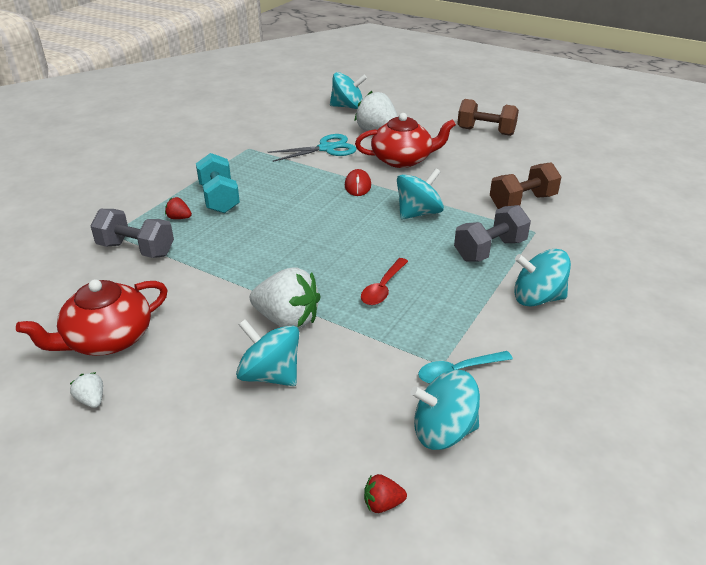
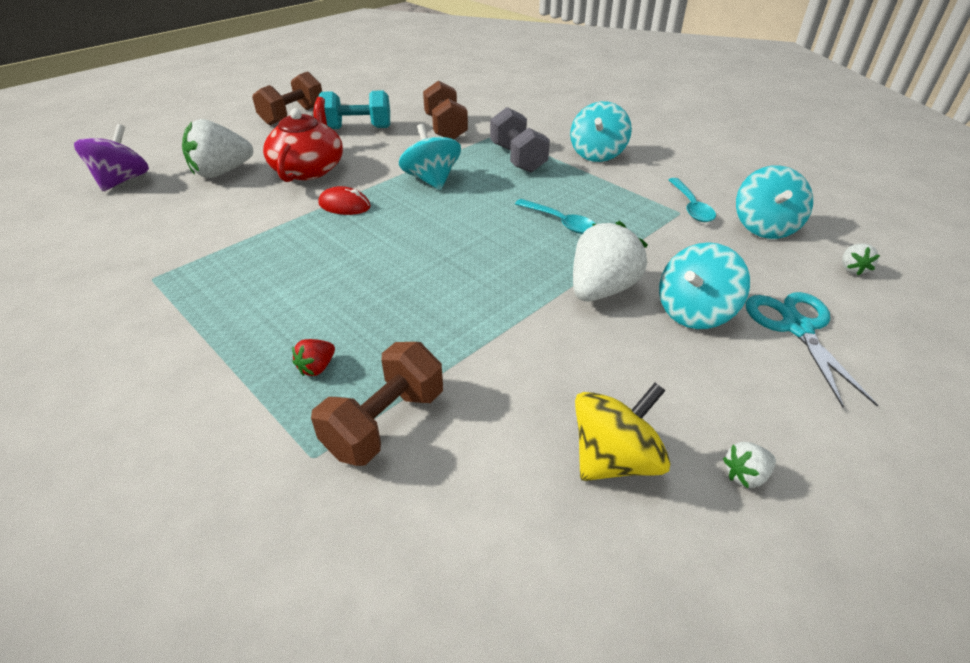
camera: 75 degrees left, 5 degrees up
(107, 339) = (614, 459): red teapot -> yellow spinning top
(136, 249) = (385, 423): grey dumbbell -> brown dumbbell
(219, 198) = (288, 320): turquoise dumbbell -> turquoise dumbbell (358, 128)
(326, 148) = (227, 213): turquoise scissors -> turquoise scissors (797, 327)
(348, 107) = (122, 180): turquoise spinning top -> purple spinning top
(382, 504) = (852, 269): red strawberry -> white strawberry
(383, 288) = (560, 222): red spoon -> turquoise spoon

